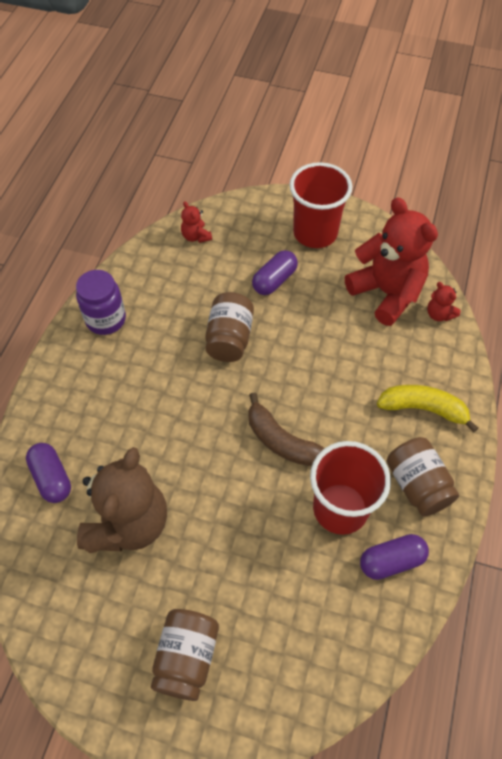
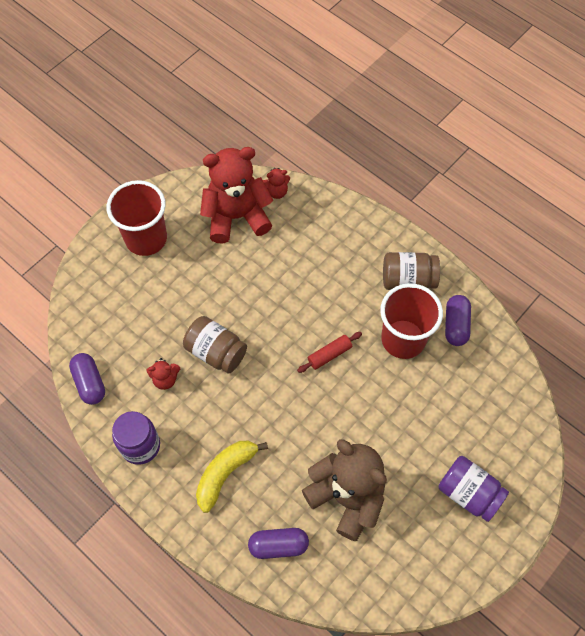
camera: 65 degrees left, 5 degrees up
(186, 657) = (468, 493): brown jar -> purple jar
(196, 236) = (91, 334): red teddy bear -> red teddy bear (165, 379)
(274, 280) = (177, 292): purple capsule -> purple capsule (90, 383)
(281, 440) = (329, 354): brown banana -> red rolling pin
(423, 409) = (351, 245): yellow banana -> yellow banana (225, 473)

